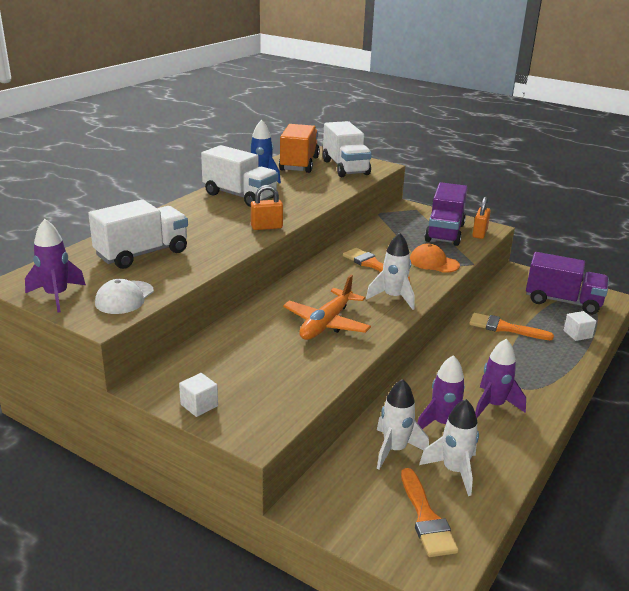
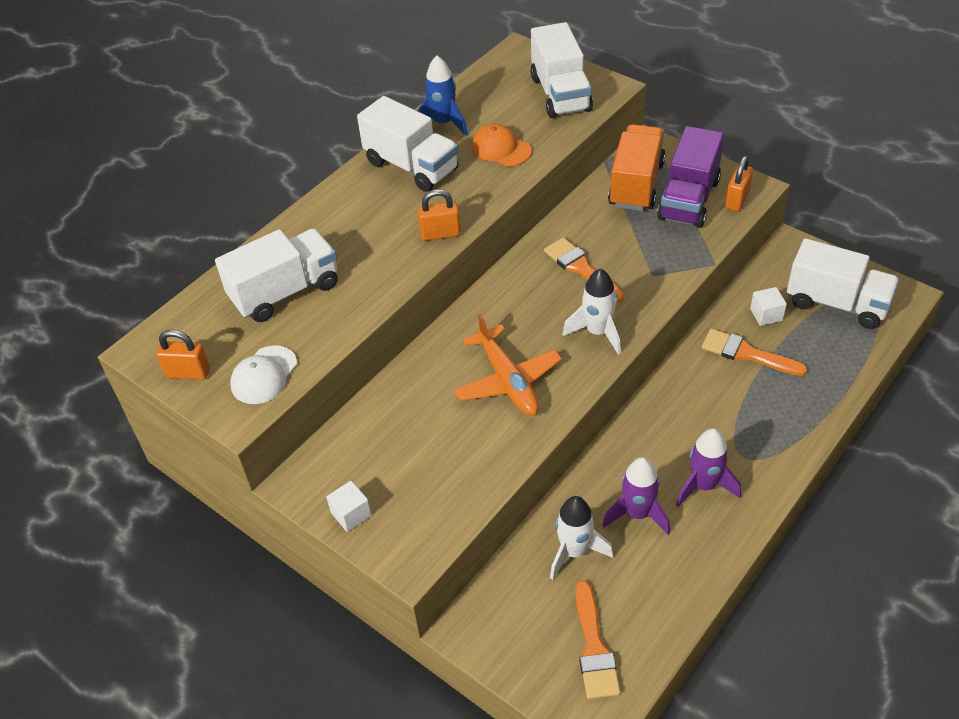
camera: 10 degrees right, 20 degrees up
(56, 296) = (188, 373): purple rocket -> orange padlock
(299, 164) = (497, 88): orange truck -> orange truck (636, 184)
(326, 324) = (508, 380): orange plane -> orange plane turned 60 degrees counterclockwise
(433, 262) = (662, 262): orange cap -> orange cap (501, 149)
(454, 471) = (637, 584): white rocket -> none
(562, 301) = (837, 303): purple truck -> white truck
(577, 334) = (840, 365): white cube -> white cube (766, 315)

